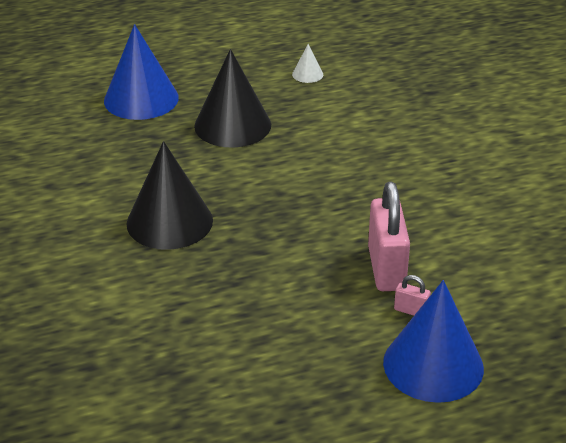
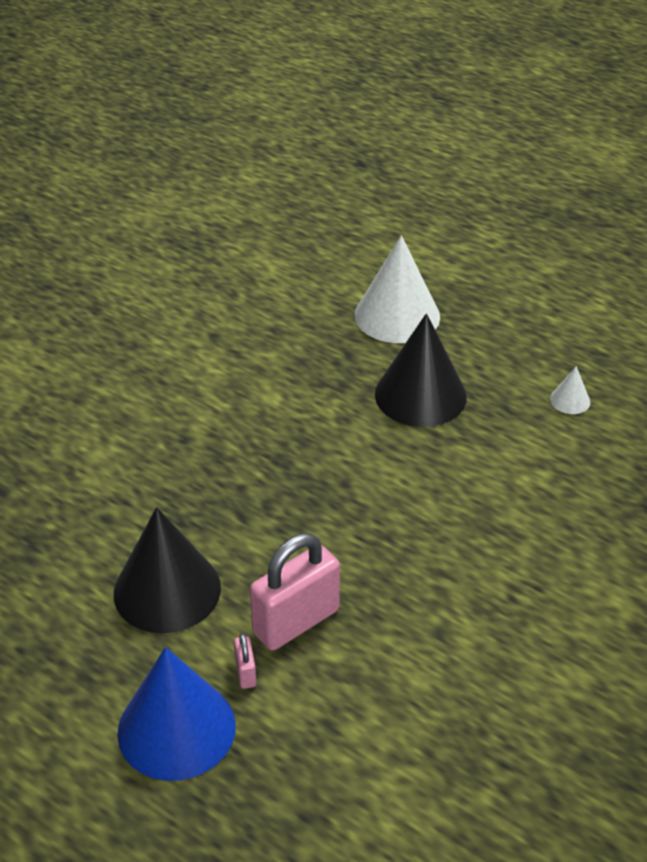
camera: 55 degrees right, 5 degrees up
(141, 99) = (397, 315): blue cone -> white cone
(169, 222) = (231, 434): black cone -> black cone (167, 590)

